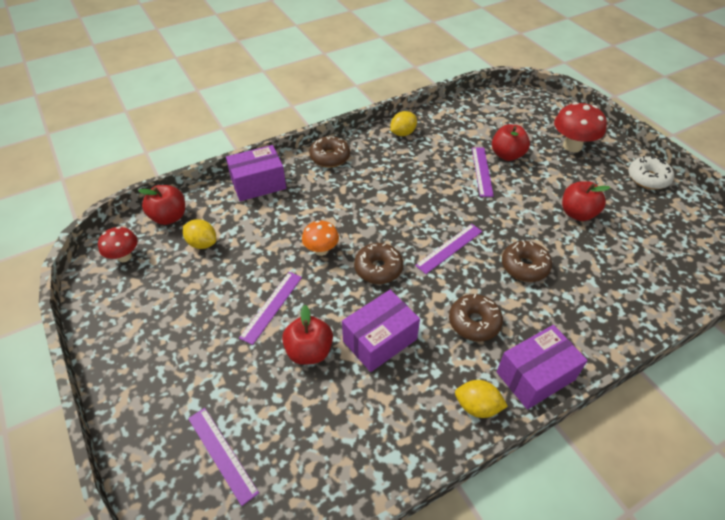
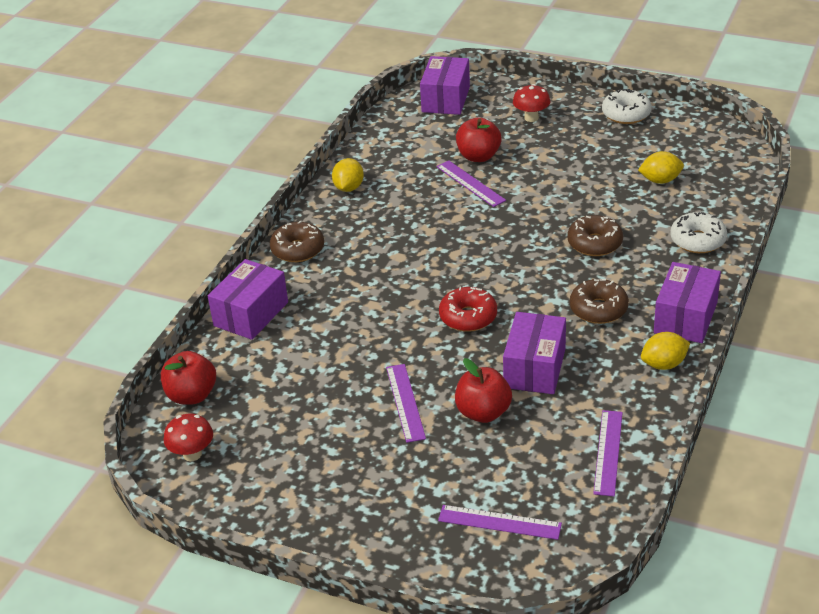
camera: 35 degrees left, 10 degrees down
(202, 243) = (263, 396): yellow lemon -> yellow lemon (660, 180)
(321, 250) = (395, 333): orange mushroom -> none
(378, 268) = (468, 317): brown donut -> red donut
(449, 248) = (513, 265): purple ruler -> purple ruler (608, 452)
(525, 105) = (445, 99): none -> purple box
(572, 146) = (531, 118): red mushroom -> red mushroom, size x0.63
(577, 213) = (595, 176): red apple -> none
(610, 313) = (697, 240): none -> white donut

